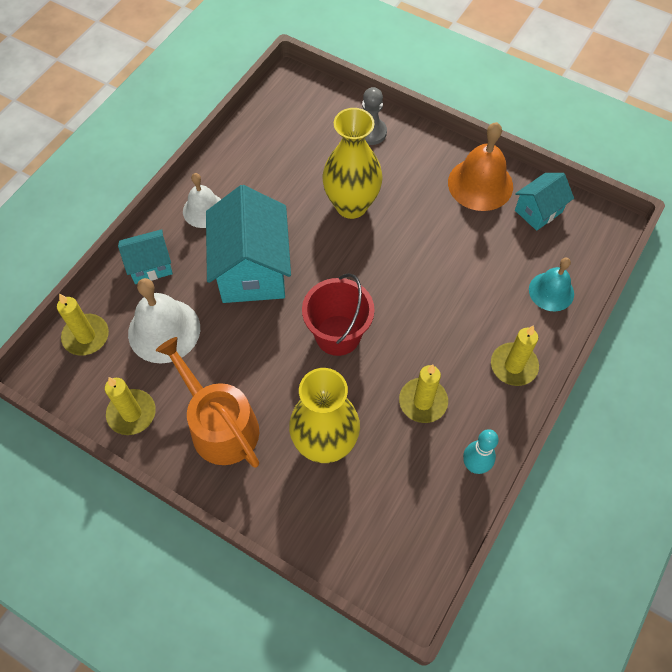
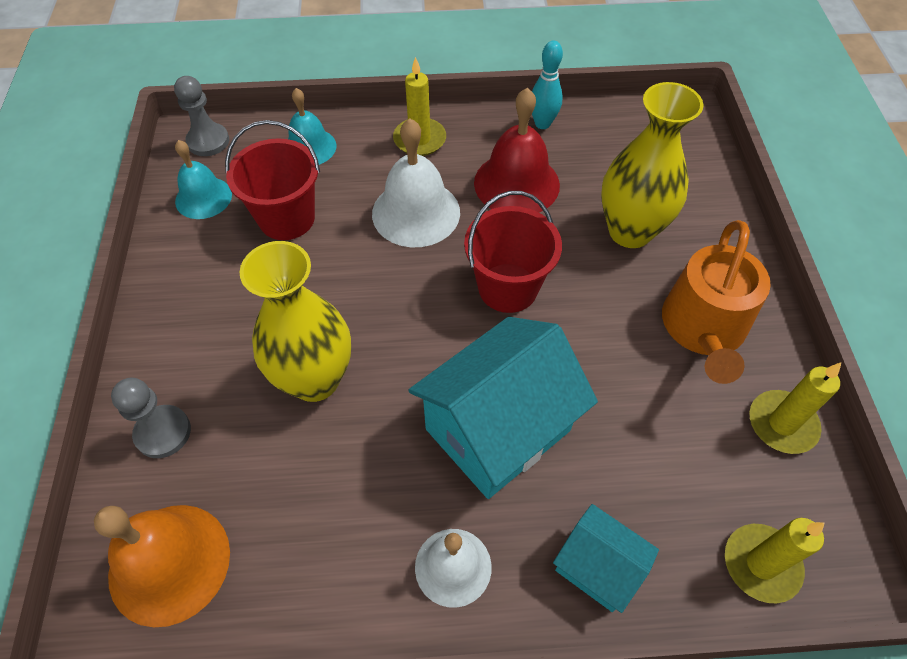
camera: 125 degrees left, 5 degrees down
(164, 330) = (663, 470): white bell -> white bell (416, 212)
(423, 401) = (516, 183): yellow candle -> red bell
(480, 184) = (192, 265): orange bell -> orange bell (169, 563)
(487, 246) = (287, 218): none -> red bucket
(538, 211) = (203, 197): turquoise house -> turquoise bell
(597, 235) = (208, 141): none -> grey pawn

